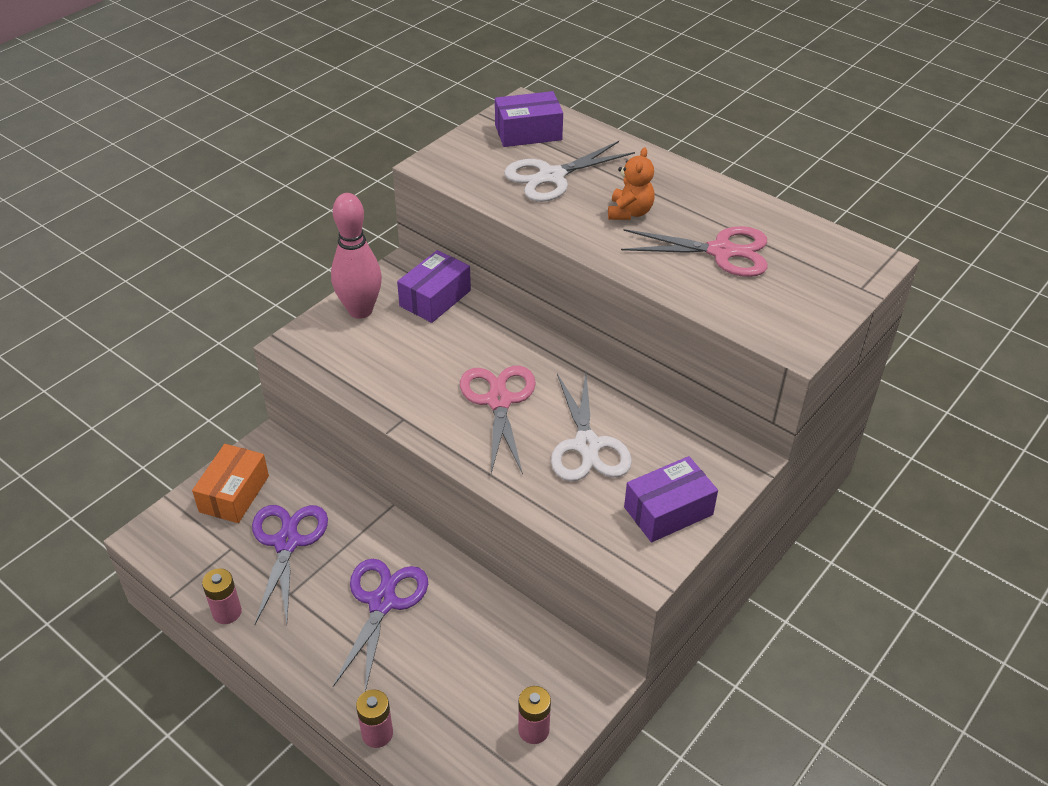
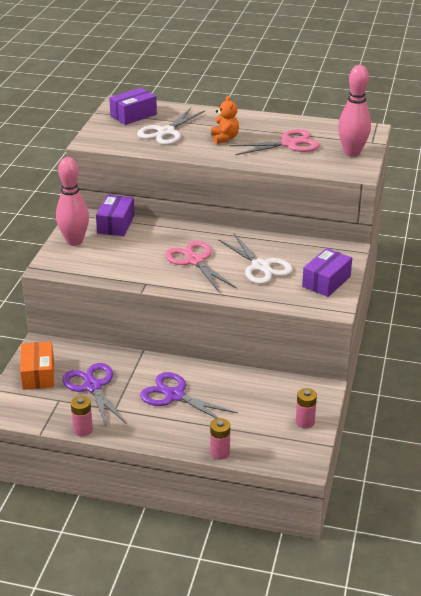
camera: 25 degrees left, 10 degrees down
(382, 602) = (174, 395): purple scissors -> purple scissors turned 45 degrees counterclockwise
(812, 299) = (352, 153): none -> pink bowling pin

